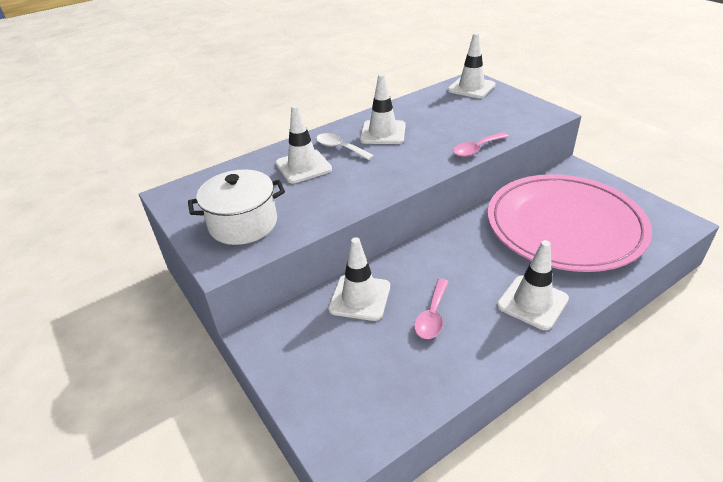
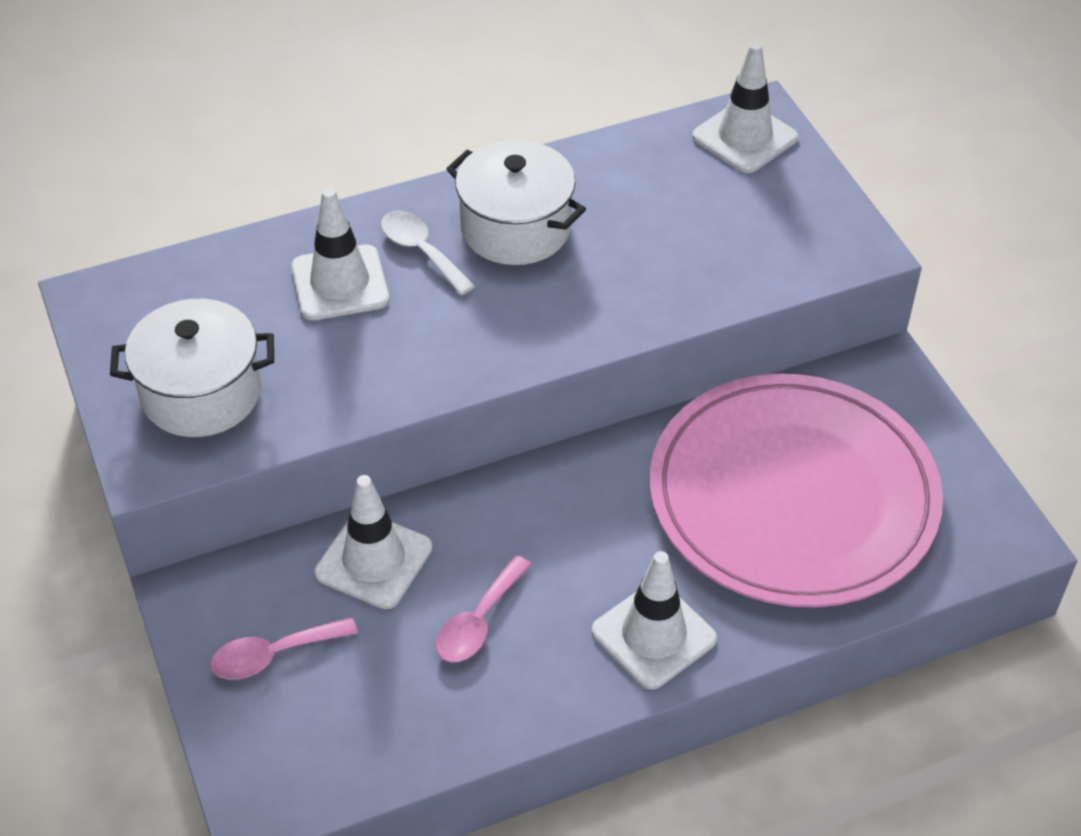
camera: 10 degrees right, 10 degrees up
(383, 133) = (516, 228): white traffic cone -> white pot
(476, 149) = (671, 312): pink spoon -> pink spoon (273, 655)

